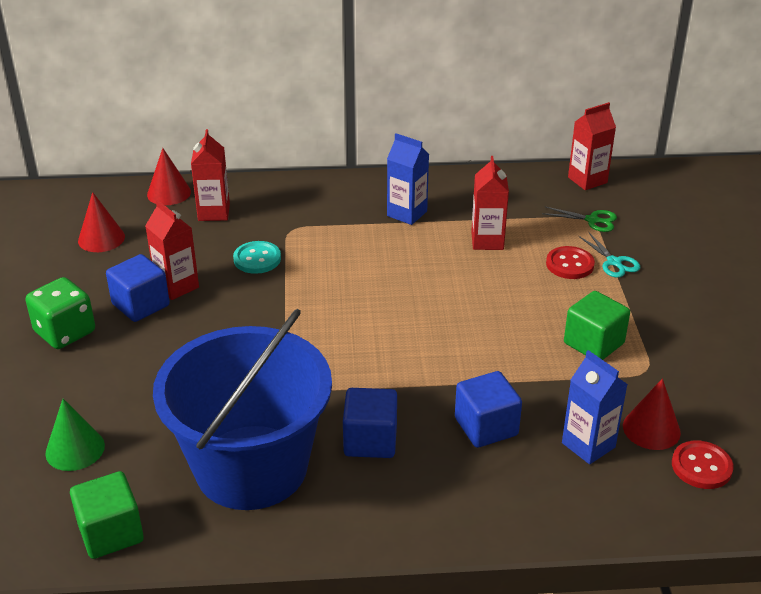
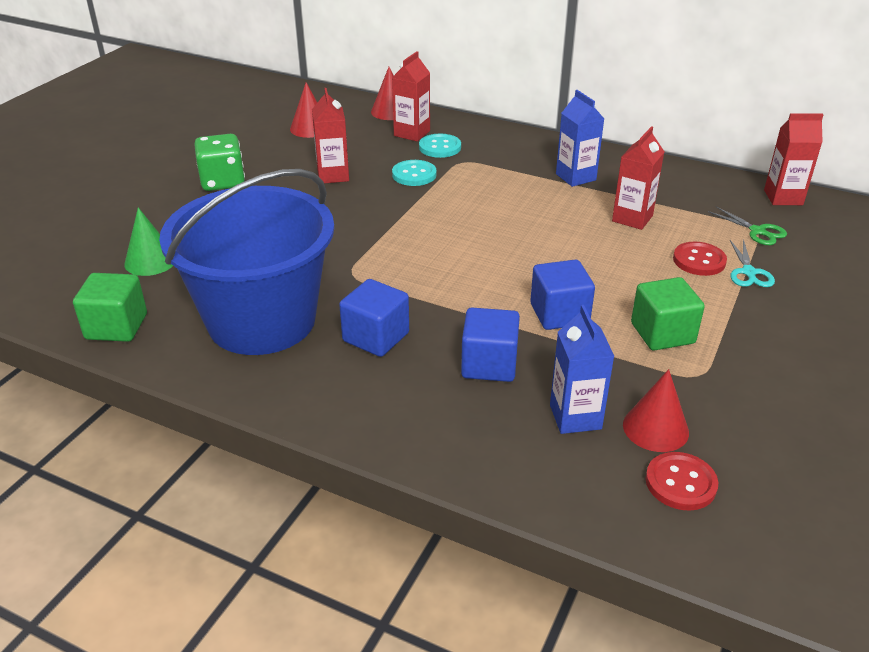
camera: 30 degrees right, 0 degrees up
(141, 305) = (294, 180): blue cube -> blue cube (559, 314)
(255, 220) = (440, 147): none -> turquoise button

